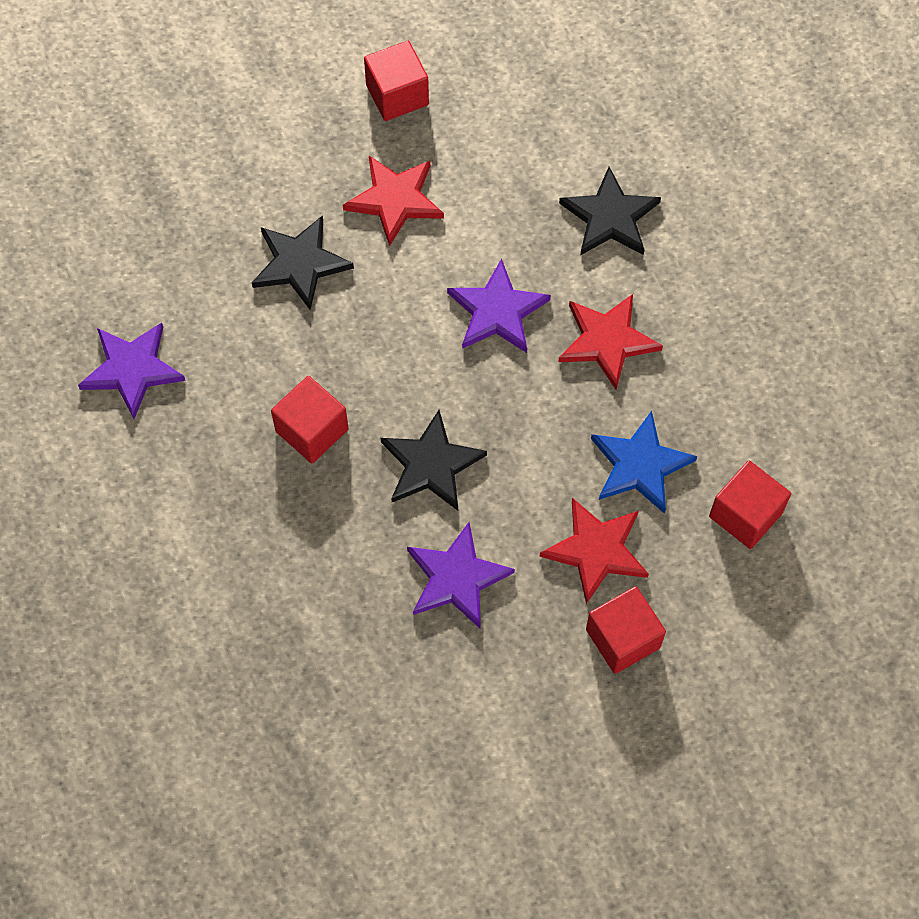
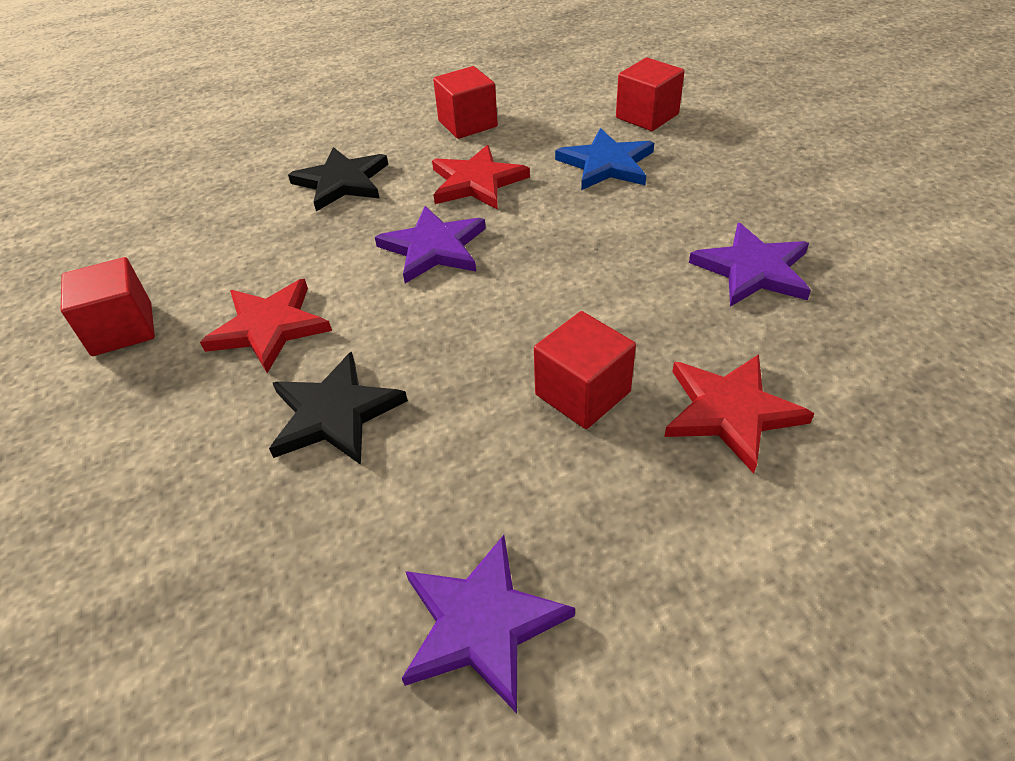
camera: 85 degrees left, 20 degrees down
(431, 464) = (620, 291): black star -> none
(596, 550) = (698, 186): red star -> red star (730, 412)
(623, 638) = (783, 171): red cube -> red cube (467, 124)

